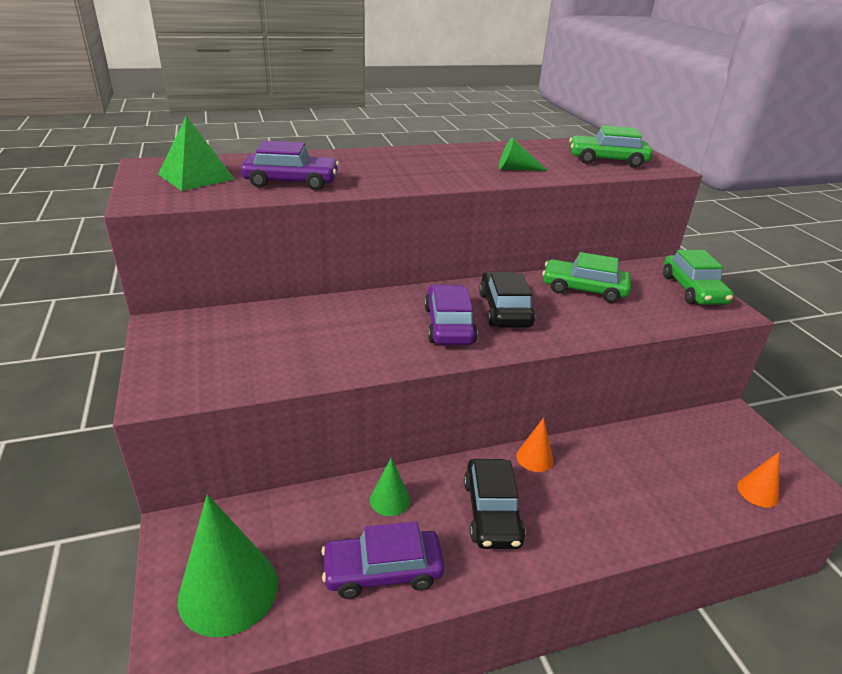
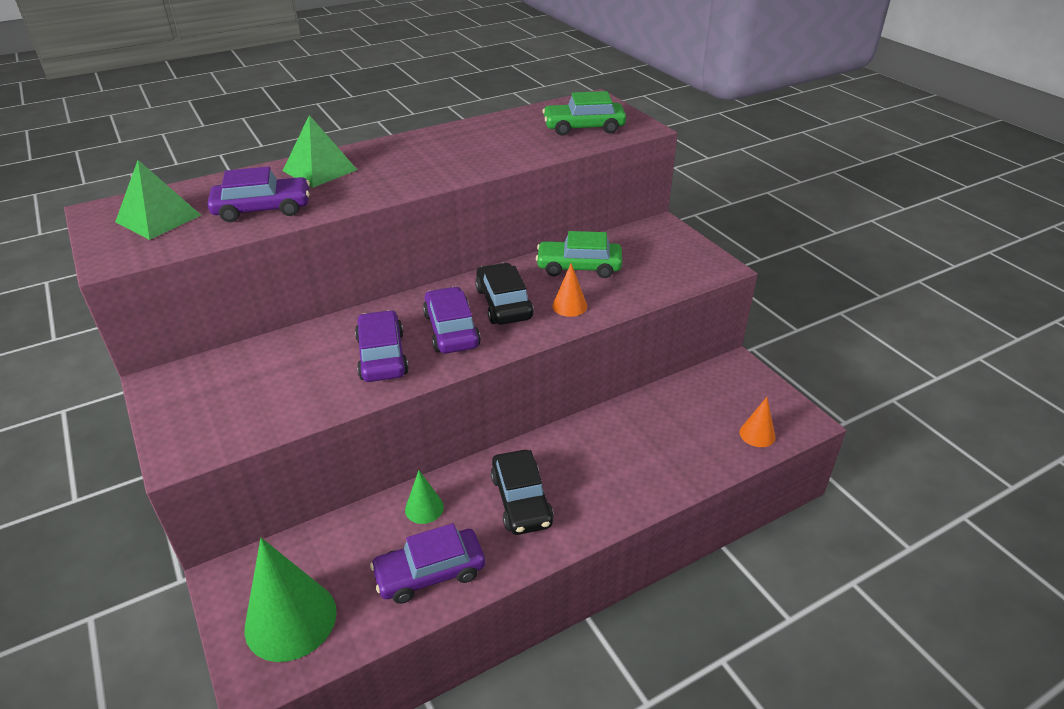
camera: 10 degrees left, 5 degrees up
(351, 161) = (320, 170): none -> green pyramid
(376, 337) = (382, 356): none -> purple car
(516, 169) = (492, 154): green cone -> none
(534, 458) = (555, 442): orange cone -> orange cone (569, 306)
(693, 290) = (683, 250): green car -> none

